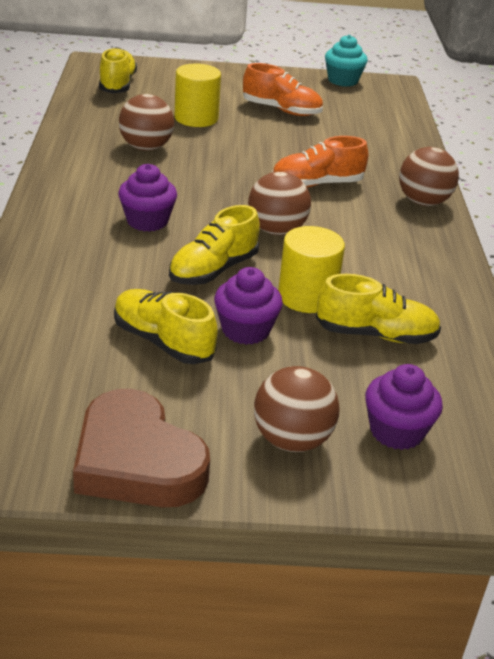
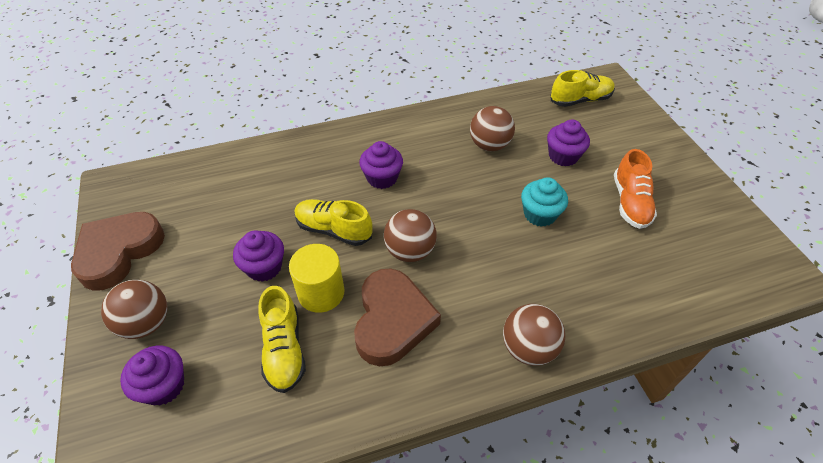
camera: 75 degrees right, 15 degrees up
(163, 342) = (238, 229): yellow shoe -> none
(196, 118) = (563, 156): yellow cylinder -> purple cupcake
(317, 184) = (505, 259): orange shoe -> none
(343, 80) = (748, 230): turquoise cupcake -> turquoise cupcake (539, 214)
(365, 261) = (392, 320): none -> brown heart

